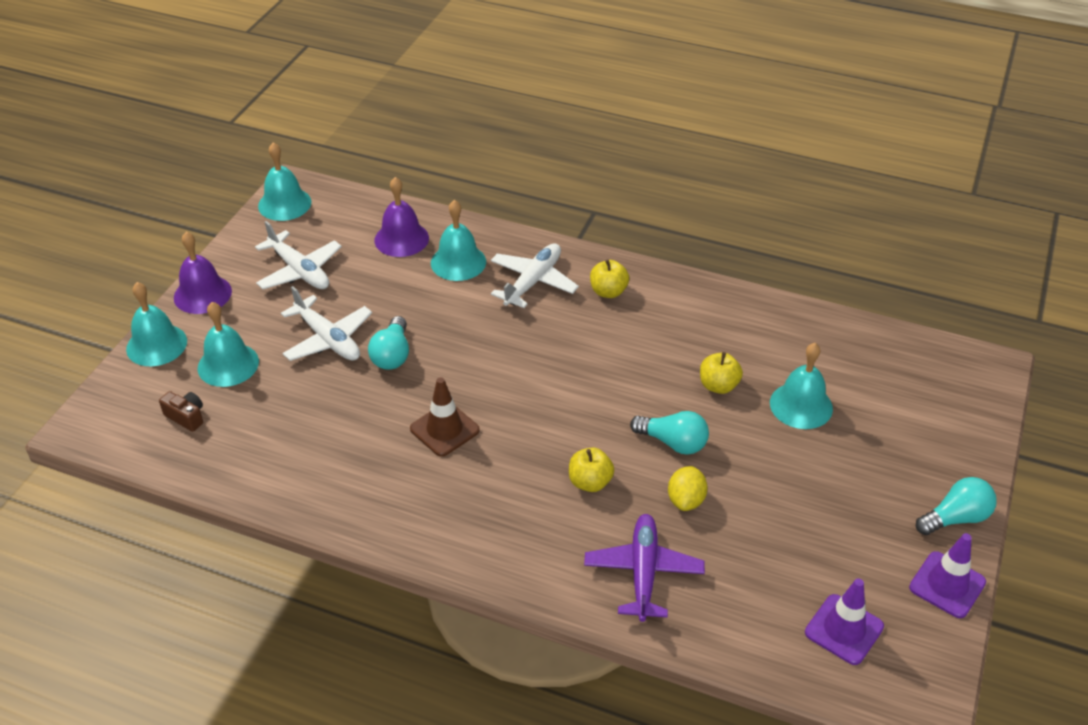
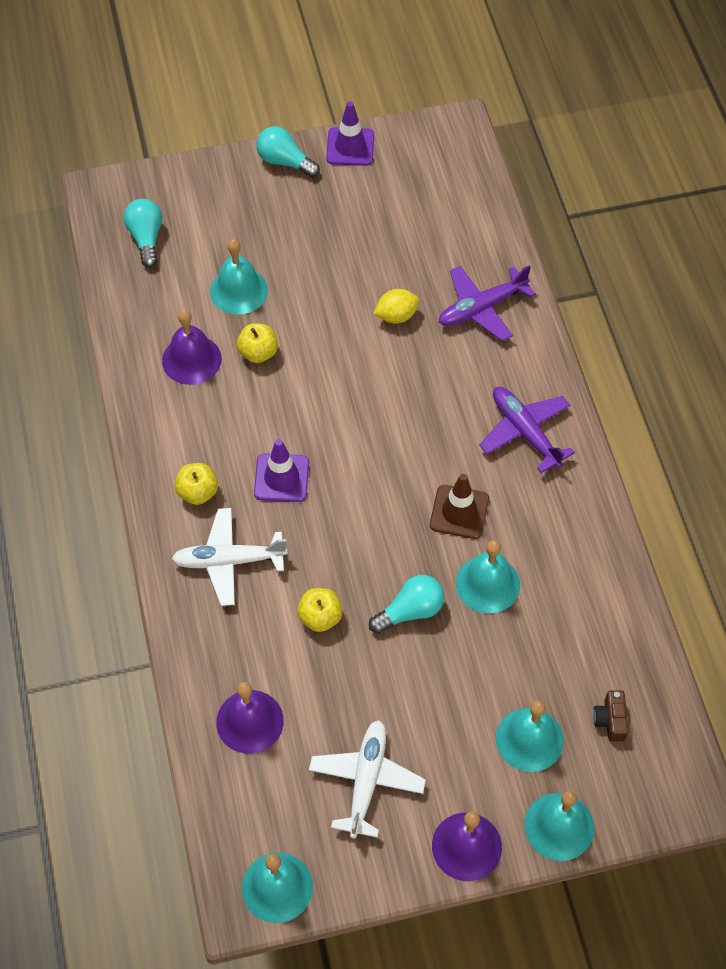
camera: 125 degrees left, 15 degrees up
(328, 339) = (433, 679): white plane -> none
(458, 262) = (247, 644): turquoise bell -> turquoise bell (488, 584)
(477, 520) = (525, 431): none -> purple plane
(590, 482) = (429, 382): yellow apple -> yellow apple (320, 617)
(673, 442) = (345, 352): turquoise light bulb -> turquoise light bulb (146, 238)
(744, 343) = (191, 359): none -> purple bell
(844, 629) = (433, 184): purple traffic cone -> purple traffic cone (281, 478)

